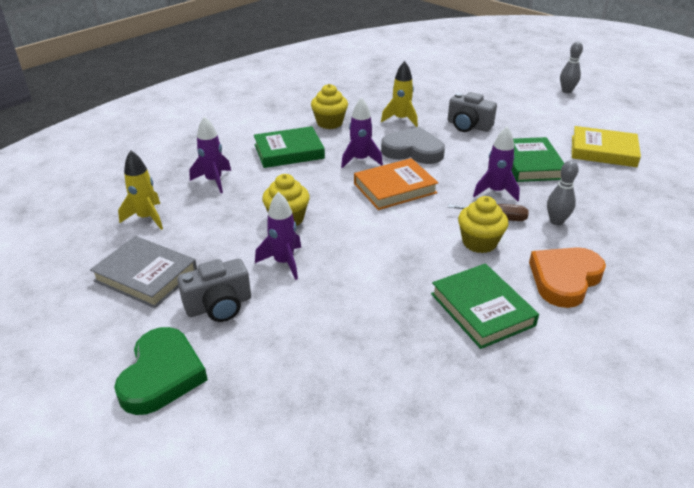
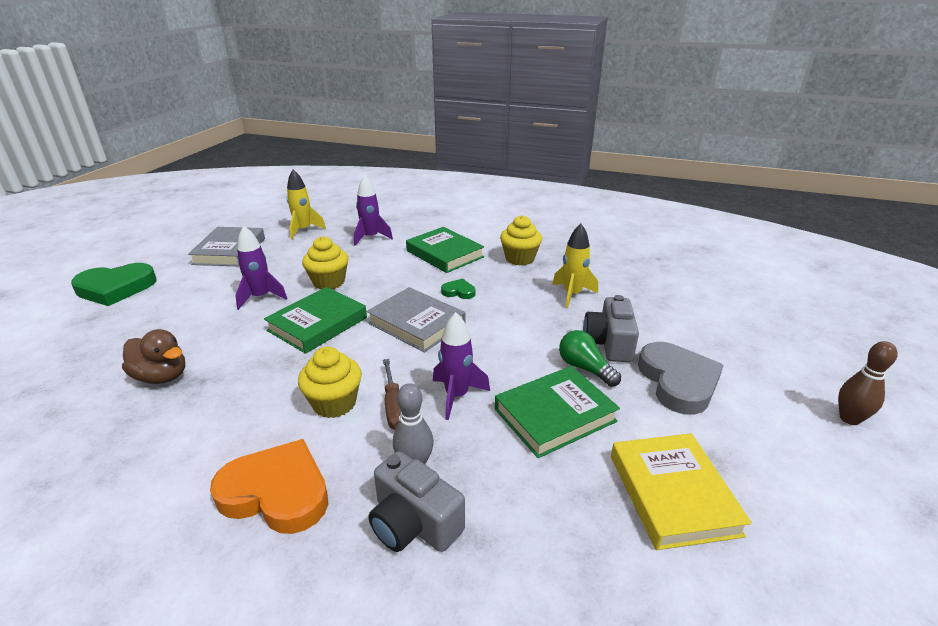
camera: 65 degrees right, 5 degrees down
(219, 305) = (196, 286): grey camera -> grey camera (414, 523)
(360, 160) = (459, 292): purple rocket -> green heart
(391, 333) = (162, 376): none -> brown duck
(395, 188) = (416, 324): orange book -> grey book
(413, 151) = (507, 317): grey heart -> grey heart (678, 381)
(482, 309) = (204, 429): green book -> green book (318, 324)
(490, 141) = (585, 368): none -> green light bulb
(566, 91) = (849, 419): grey bowling pin -> brown bowling pin

